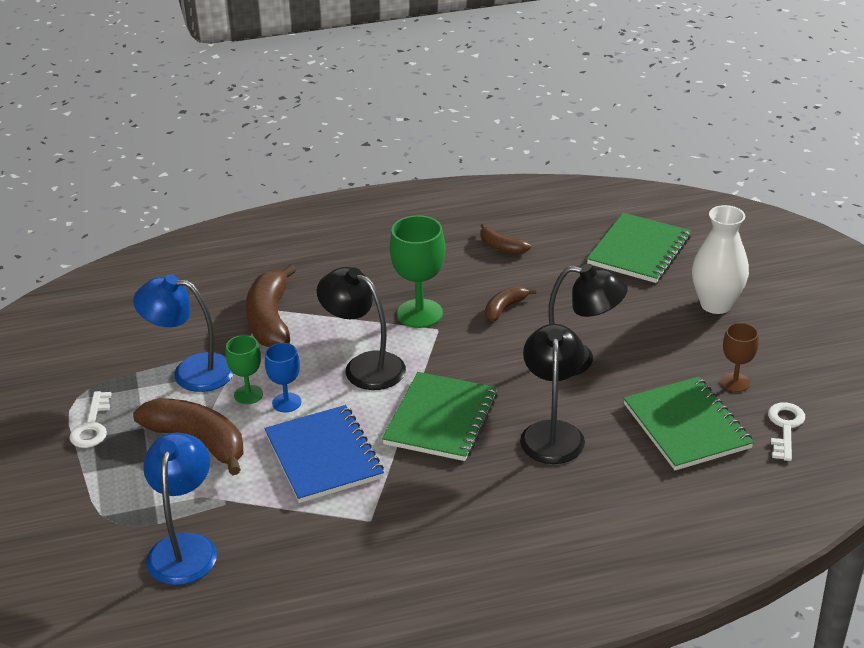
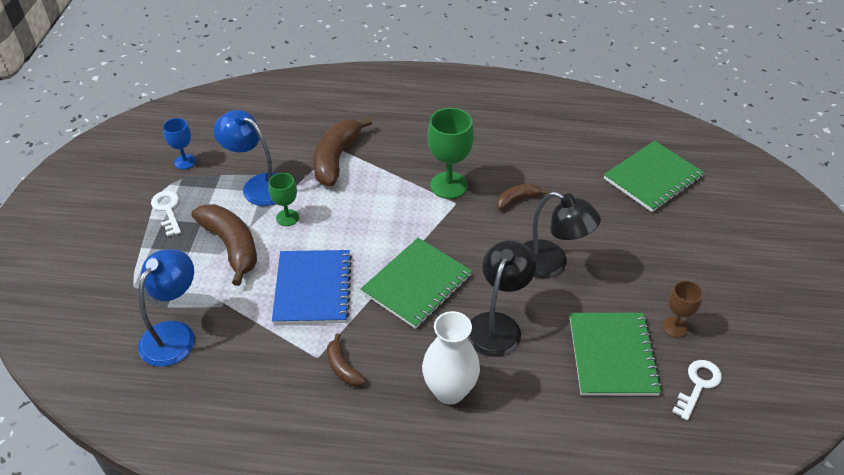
camera: 20 degrees right, 10 degrees up
(92, 426) = (167, 210): white key -> white key turned 135 degrees clockwise
(286, 402) = (311, 233): blue goblet -> blue goblet (185, 162)
(364, 366) = (383, 219): black lamp -> none
(502, 247) = (542, 144): brown banana -> brown banana (343, 368)
(716, 304) = (694, 247): white vase -> white vase (449, 391)

